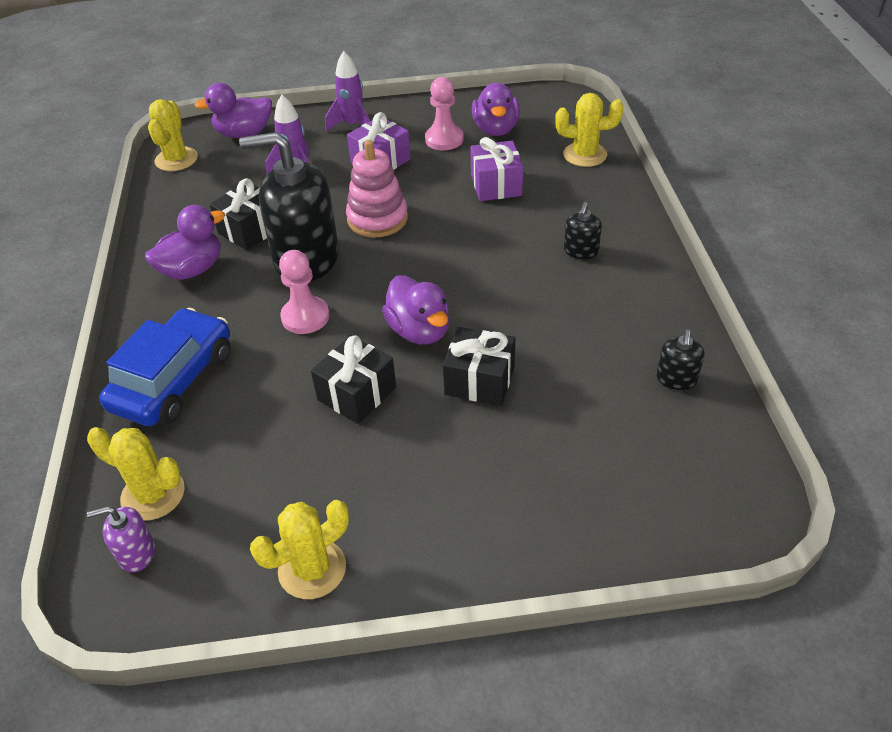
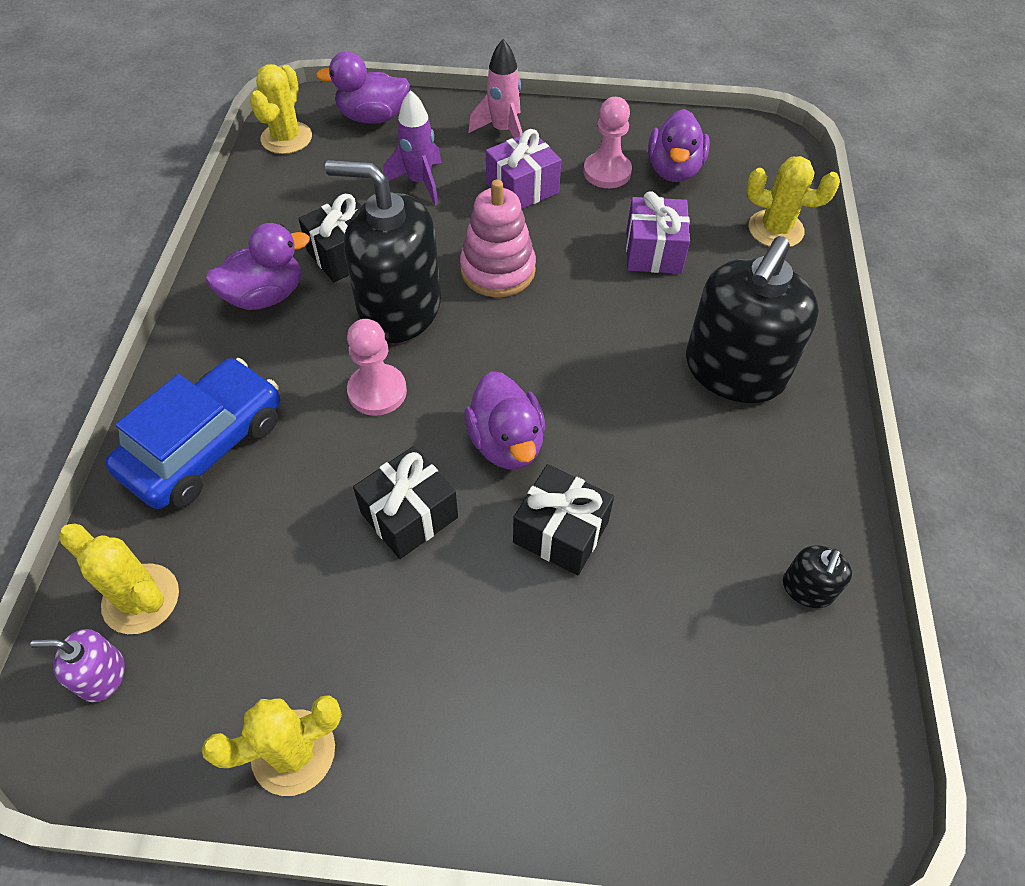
camera: 10 degrees right, 10 degrees up
(353, 126) = (503, 131): purple rocket -> pink rocket
(581, 251) = (734, 370): black soap dispenser -> black soap dispenser, size x2.34

